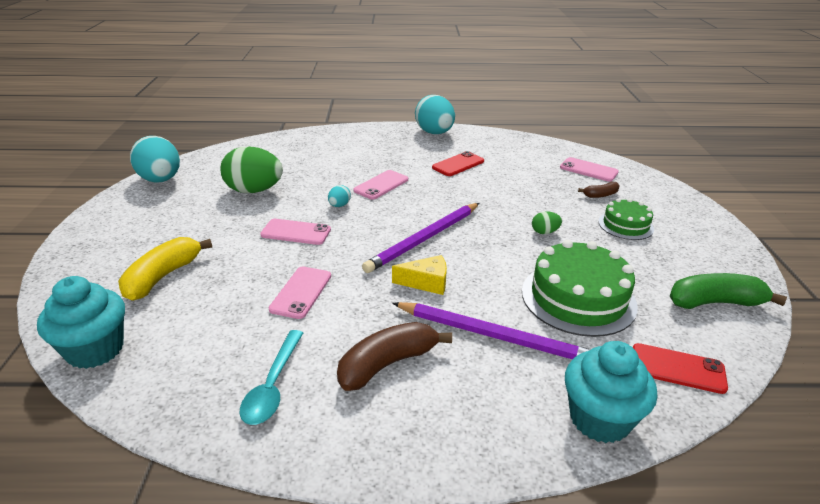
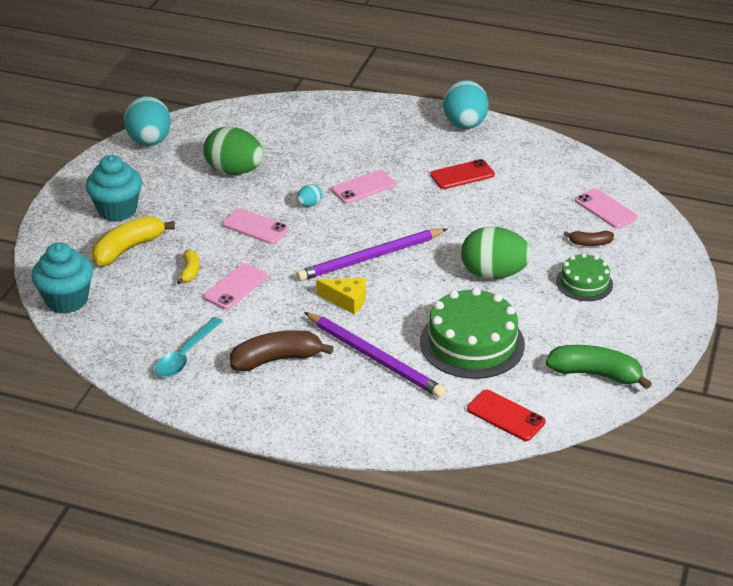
camera: 20 degrees right, 5 degrees up
(243, 286) = (190, 271): none -> yellow banana
(544, 232) = (493, 274): green egg -> green egg, size x2.25
(599, 419) = (411, 433): turquoise cupcake -> turquoise cupcake (117, 210)

